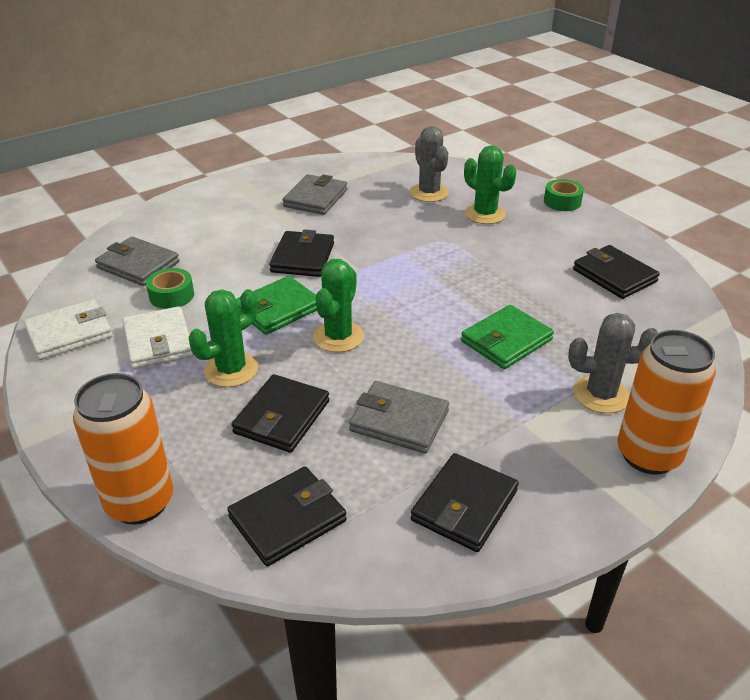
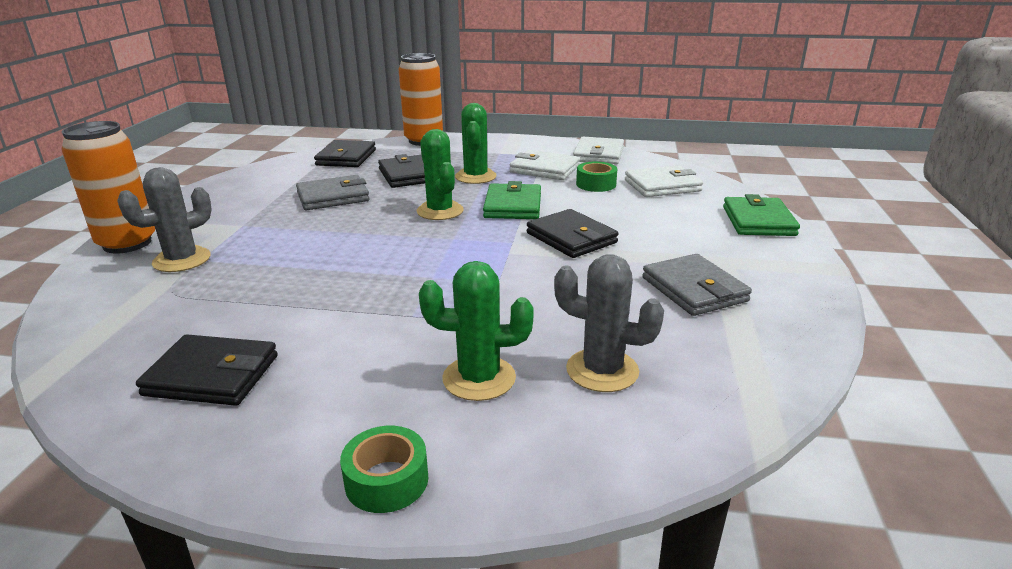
camera: 135 degrees right, 10 degrees down
(138, 265) = (662, 186): grey wallet -> white wallet
(464, 505) = (253, 187): black wallet -> none
(506, 341) = (299, 260): green wallet -> green wallet (758, 221)

